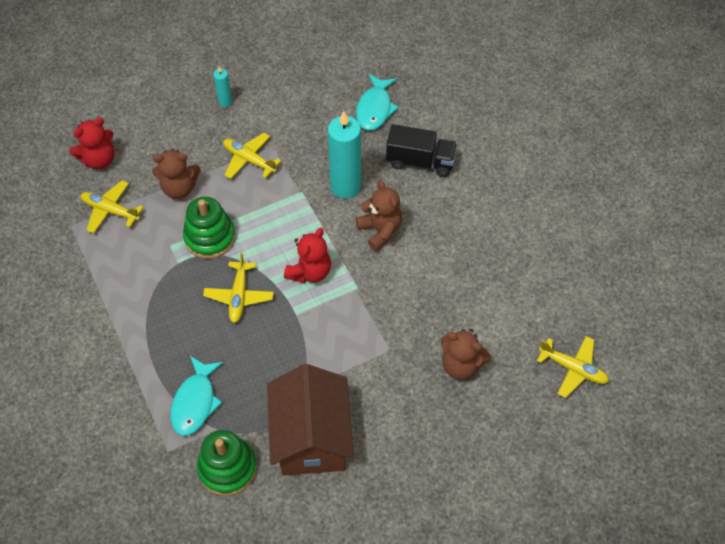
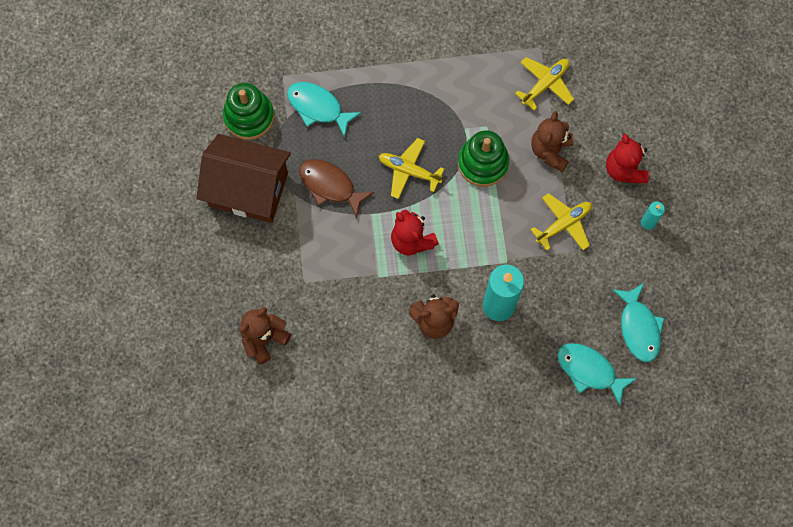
camera: 110 degrees right, 15 degrees up
(99, 159) = (611, 87): red teddy bear -> red teddy bear (624, 169)
(279, 360) = (330, 186): none -> brown fish
(323, 86) = (638, 327): none -> turquoise fish
(420, 161) = (503, 391): black truck -> none
(573, 369) = (220, 437): yellow plane -> none

